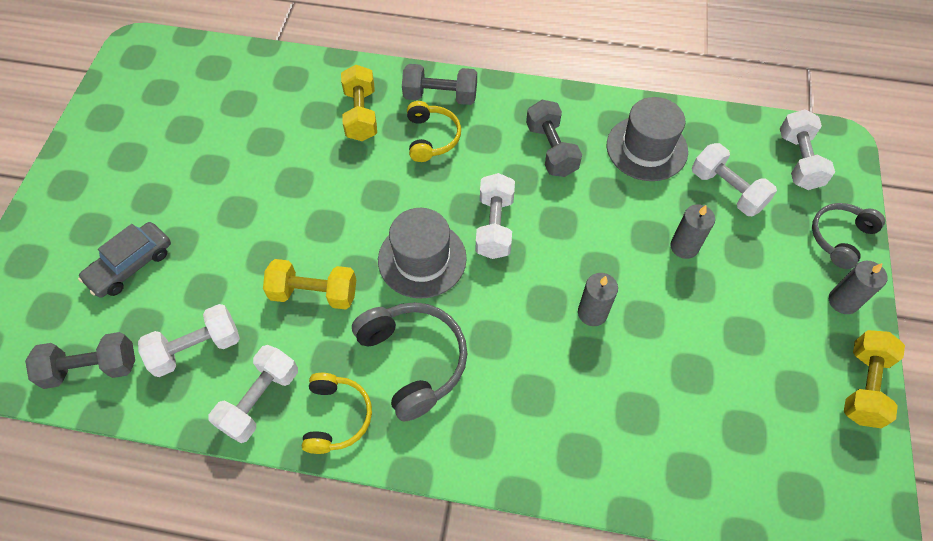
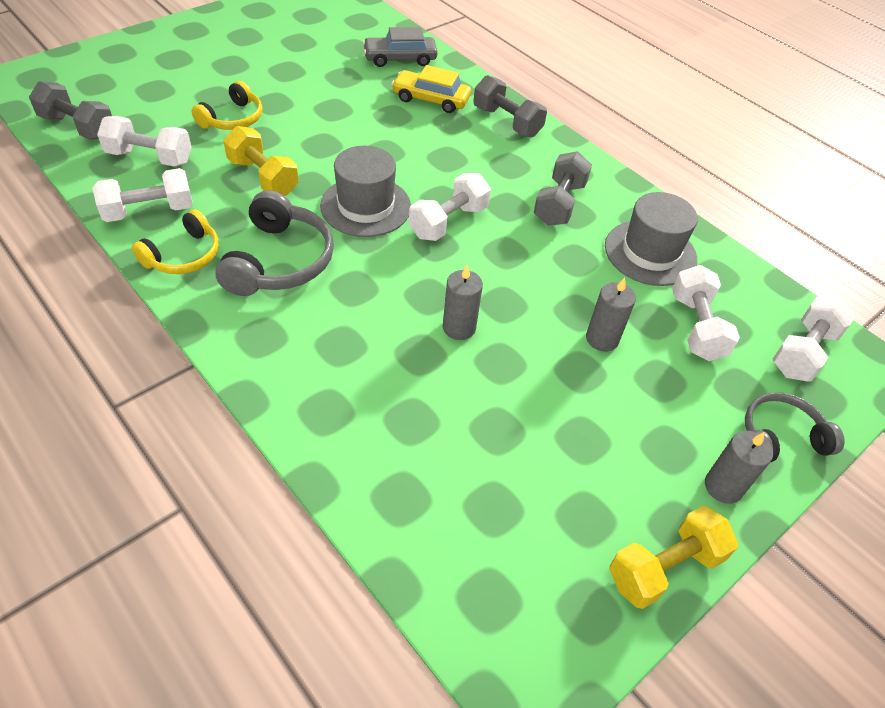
camera: 35 degrees right, 10 degrees down
(130, 265) = (171, 90): grey car -> grey car (400, 59)
(361, 114) = (431, 99): yellow dumbbell -> yellow car
(431, 138) = (468, 141): yellow headphones -> yellow headphones (233, 119)

